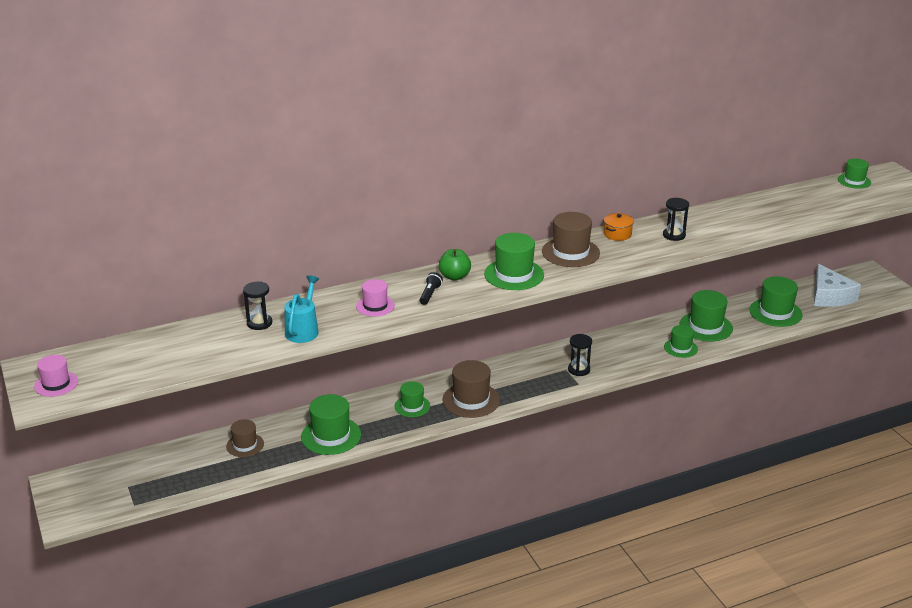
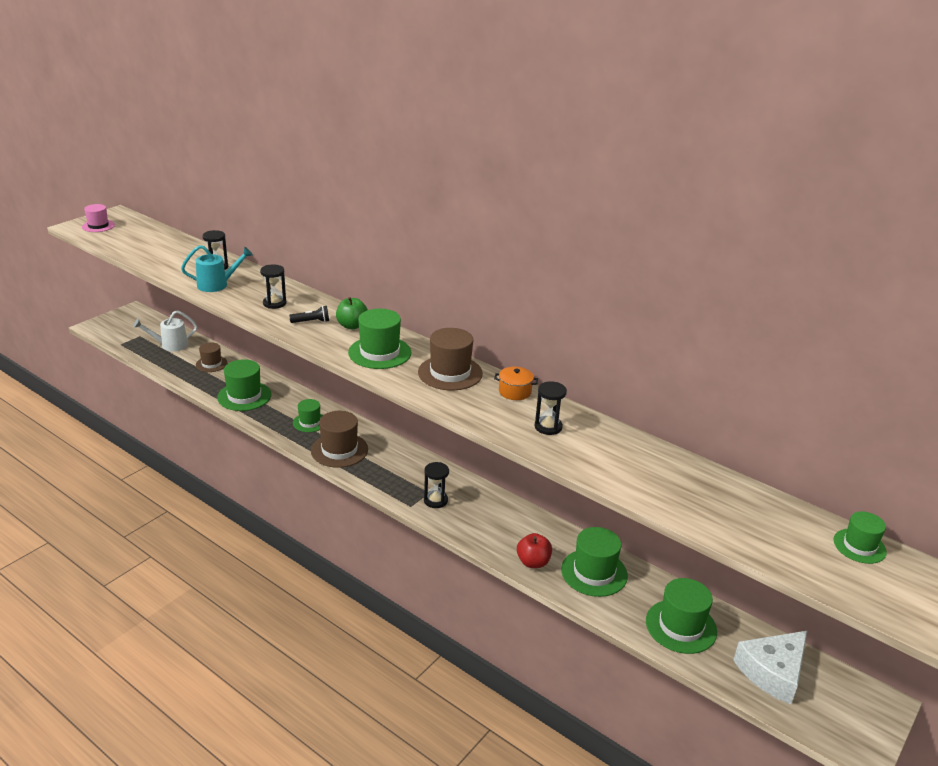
camera: 60 degrees right, 0 degrees up
(174, 467) = (170, 345): none -> white watering can
(375, 306) = (274, 303): pink hat -> black hourglass
(680, 348) = (533, 562): green hat -> red apple

